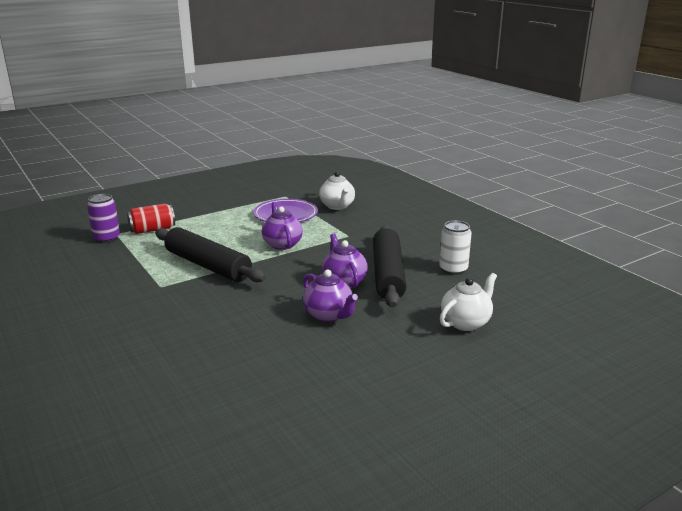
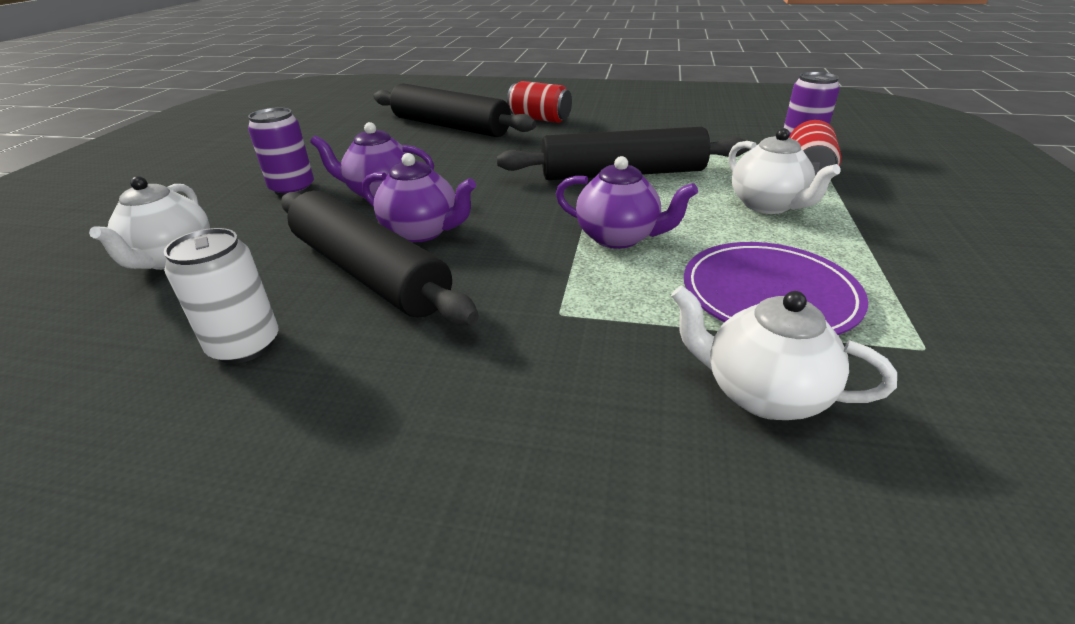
camera: 135 degrees right, 10 degrees up
(123, 332) = (540, 119): none -> red can
(184, 361) = (450, 126): none -> black rolling pin
(207, 229) = (767, 205): none -> white teapot
(369, 347) = (292, 189): none -> purple can

